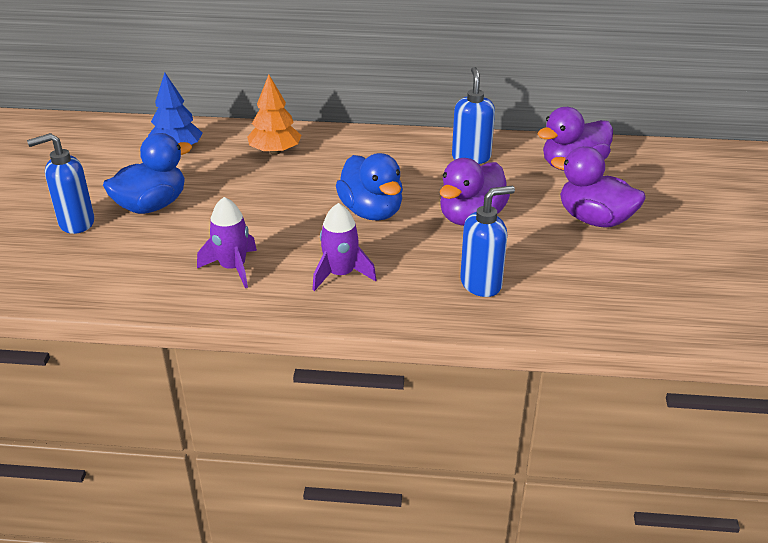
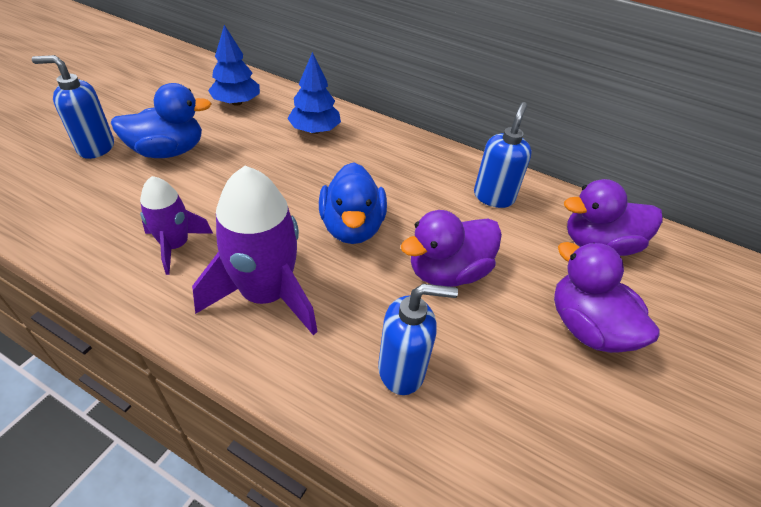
camera: 20 degrees right, 10 degrees up
(275, 151) = (315, 130): orange tree -> blue tree
(341, 274) = (266, 294): purple rocket -> purple rocket, size x1.69

